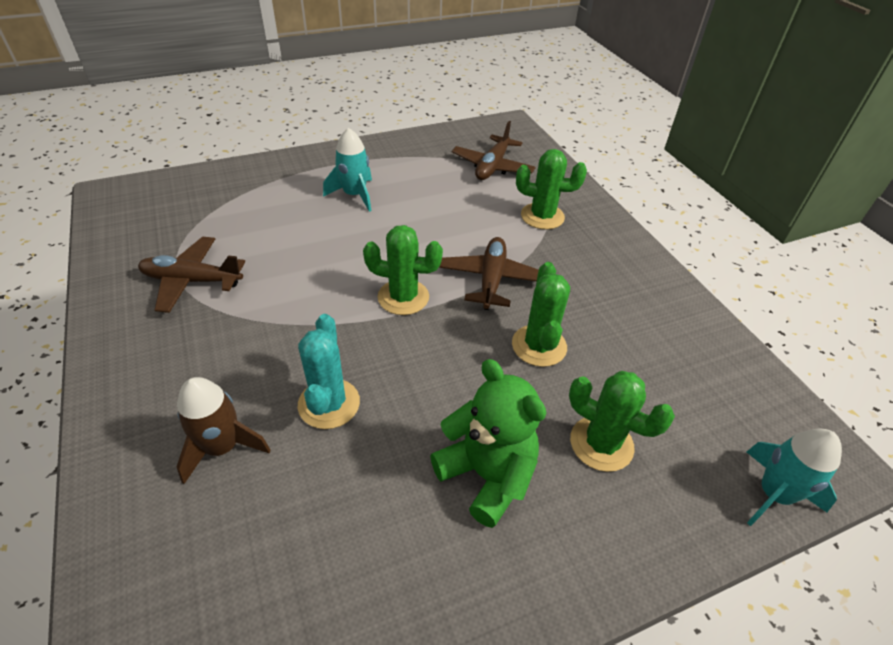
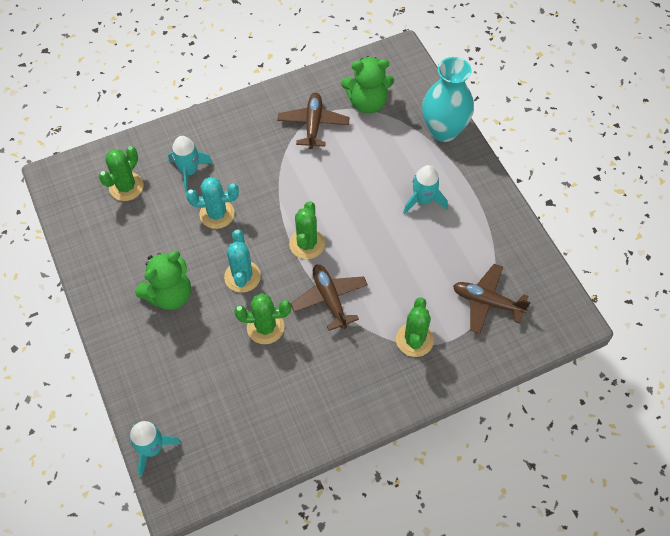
camera: 90 degrees right, 15 degrees up
(180, 227) = (367, 103): none -> green teddy bear
(222, 447) = (189, 171): brown rocket -> turquoise rocket
(257, 172) = (443, 130): none -> turquoise vase
(453, 371) = (242, 276): none -> turquoise cactus
(491, 280) = (330, 299): brown plane -> brown plane turned 120 degrees counterclockwise
(601, 444) = (188, 357): green cactus -> green cactus (126, 187)

